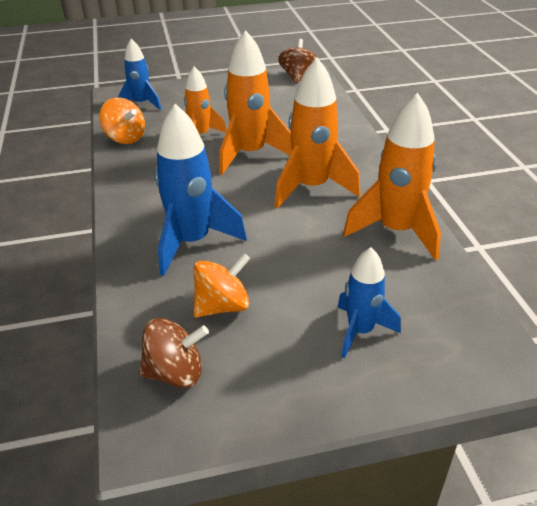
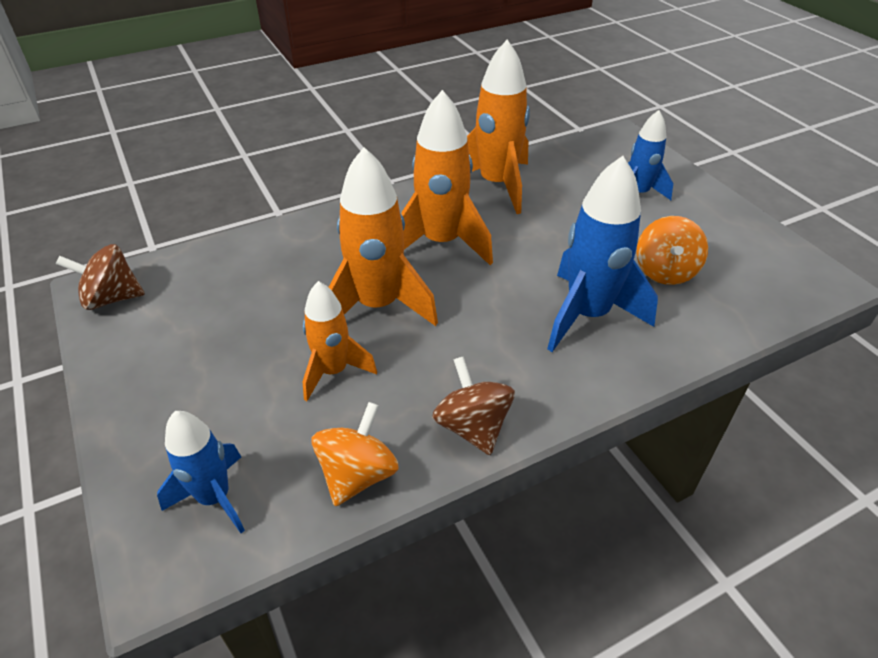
camera: 105 degrees left, 5 degrees up
(175, 372) = (759, 281): brown spinning top -> brown spinning top (472, 426)
(222, 306) = (665, 271): orange spinning top -> orange spinning top turned 120 degrees counterclockwise

